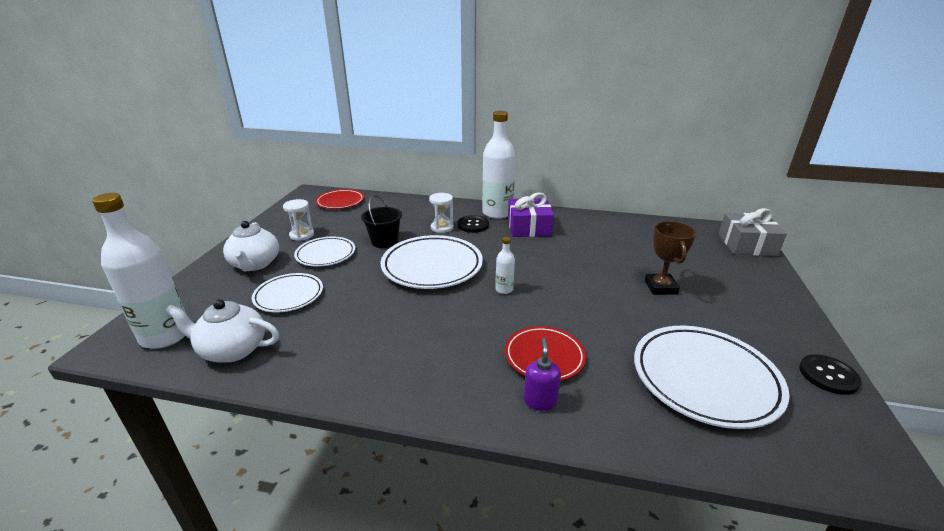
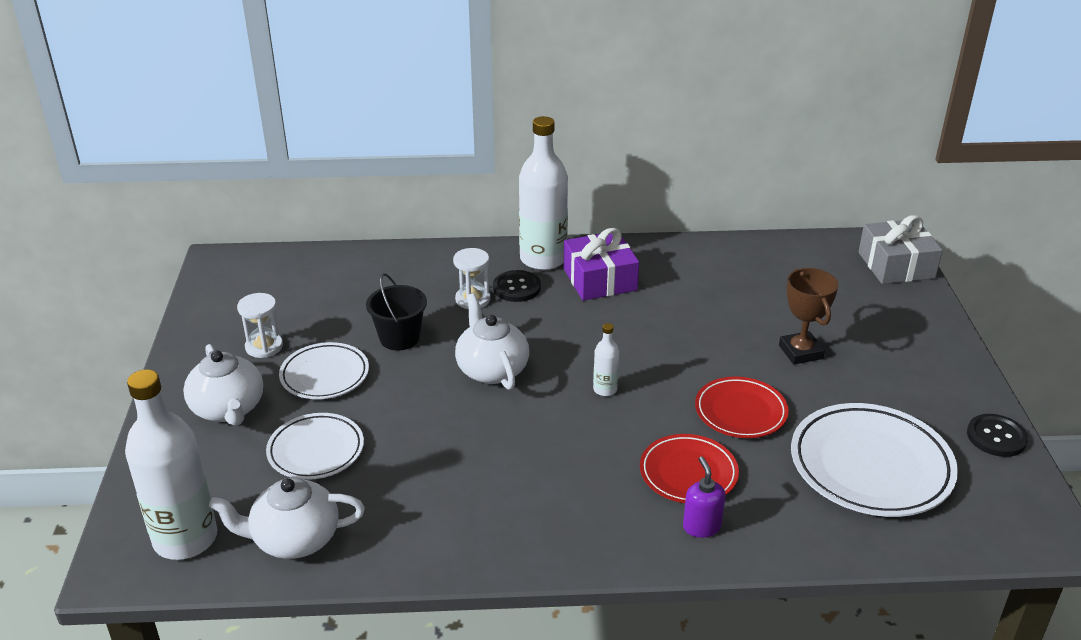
camera: 15 degrees left, 5 degrees up
(340, 202) = (284, 273): red plate -> red plate (740, 412)
(432, 266) = (491, 369): white plate -> white teapot

